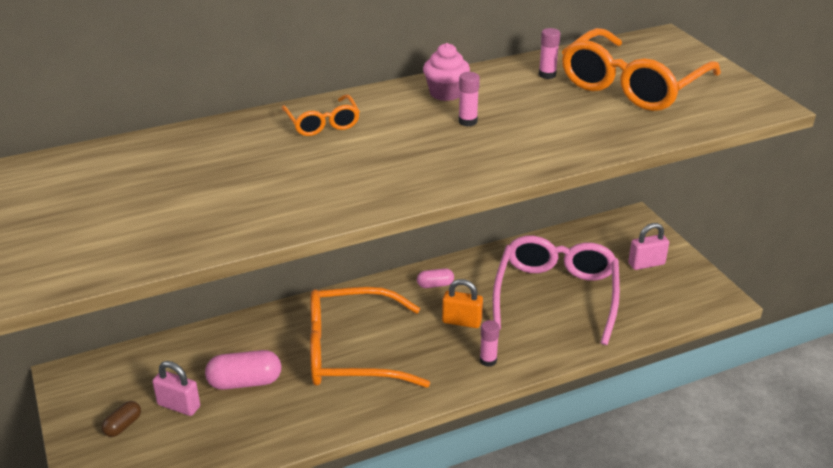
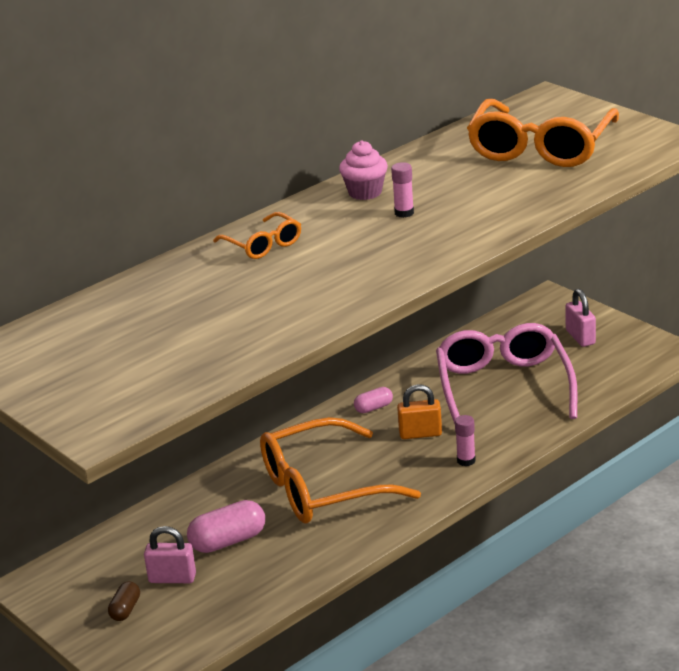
camera: 15 degrees left, 5 degrees down
(547, 75) = (453, 155): pink glue stick -> none
(646, 264) = (580, 337): pink padlock -> pink padlock turned 75 degrees counterclockwise

